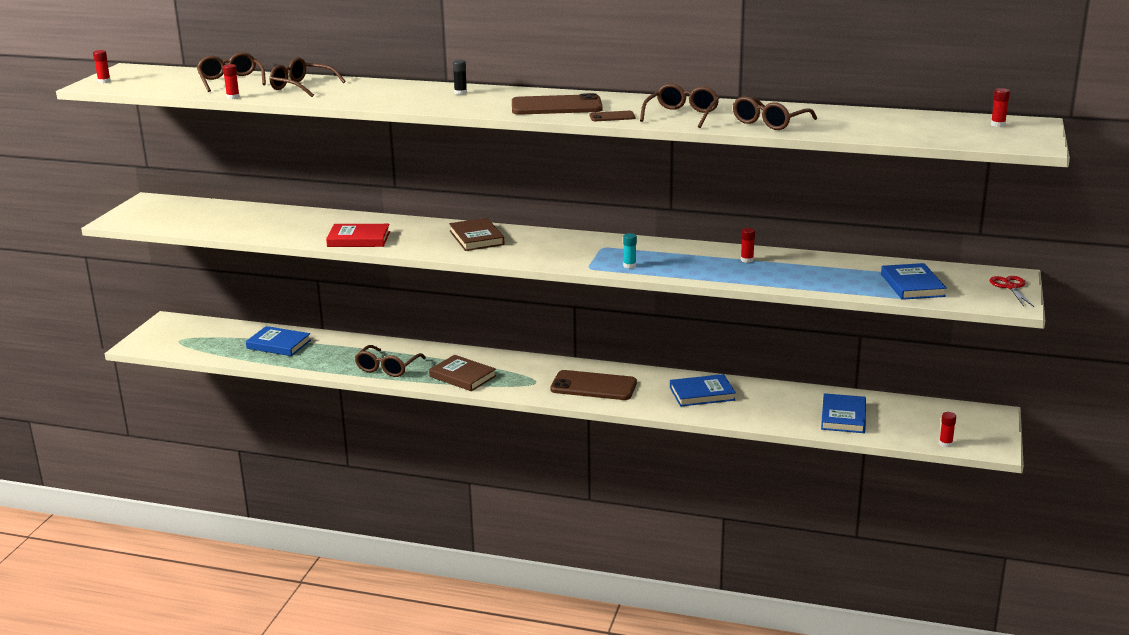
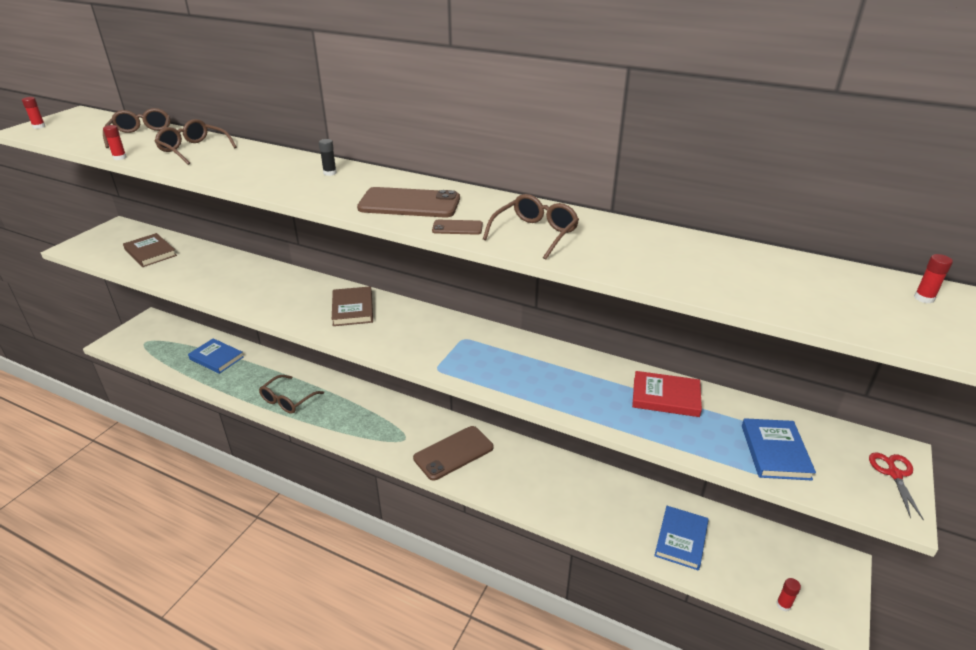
camera: 10 degrees right, 10 degrees up
(358, 239) = (249, 297): red book -> red book (665, 397)
(462, 376) = (345, 421): brown book -> brown book (150, 253)
(593, 386) = (453, 453): brown phone -> brown phone turned 60 degrees counterclockwise
(629, 266) = (478, 371): turquoise glue stick -> none
(702, 394) = (550, 480): blue book -> none
(747, 260) = (600, 379): red glue stick -> none
(769, 122) = (631, 259): brown glasses -> none

